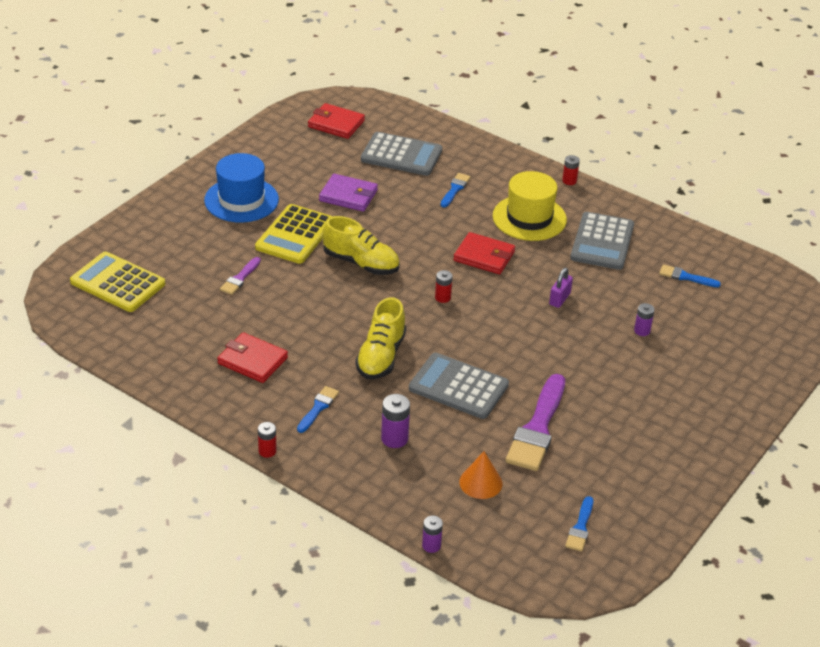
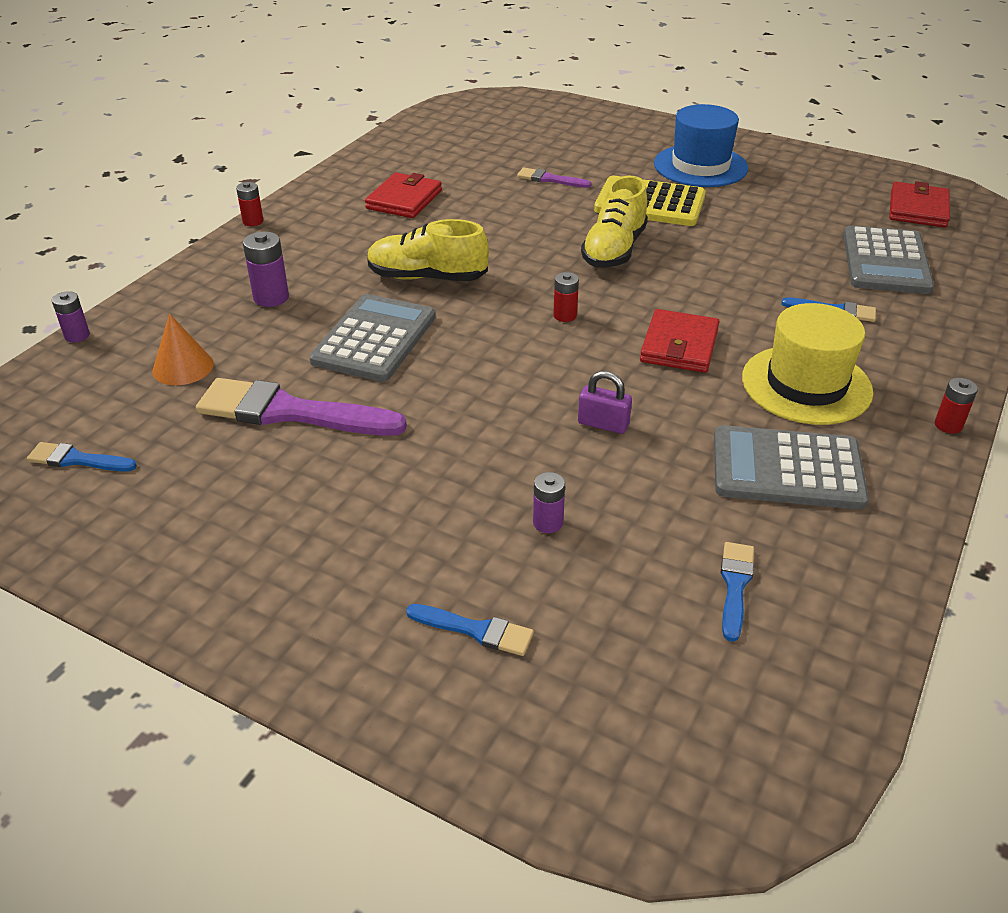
camera: 85 degrees right, 0 degrees up
(117, 283) = (515, 121): yellow calculator -> none
(318, 408) = (326, 244): blue brush -> blue brush (476, 630)
(348, 195) = (757, 230): purple wallet -> none

